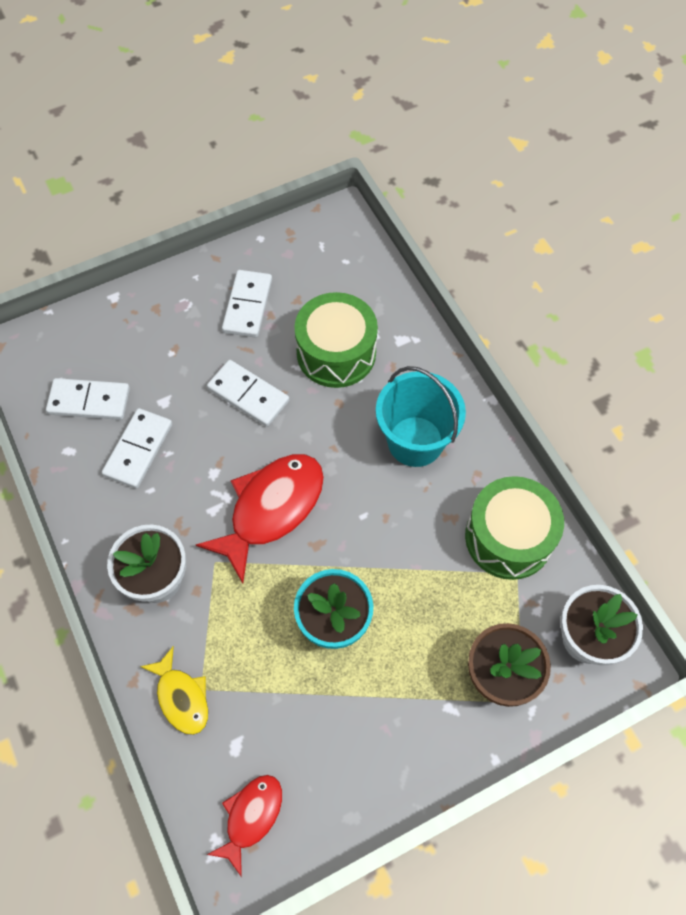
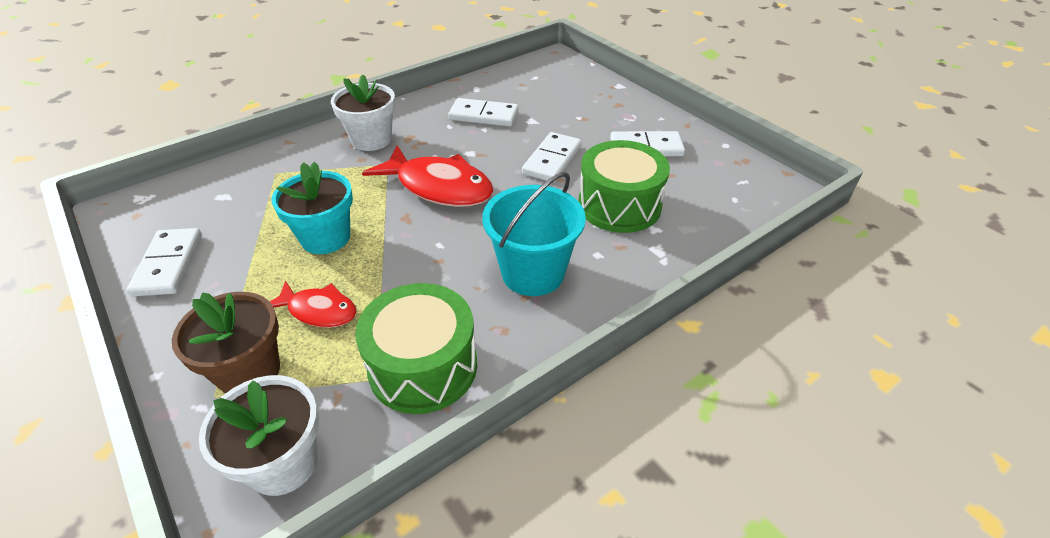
camera: 80 degrees right, 20 degrees down
(89, 401) = (521, 89): white domino -> white domino (169, 264)
(181, 697) = (271, 164): yellow fish -> none
(251, 817) = (160, 212): red fish -> red fish (318, 311)

